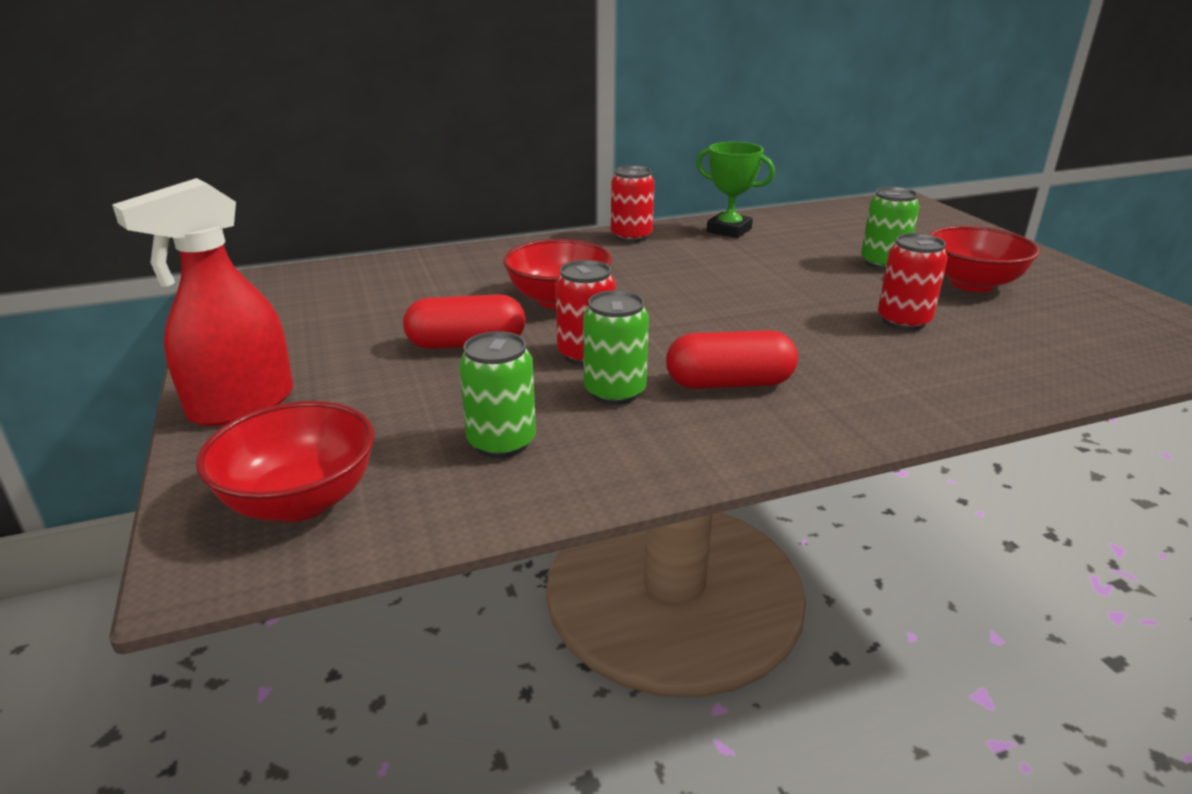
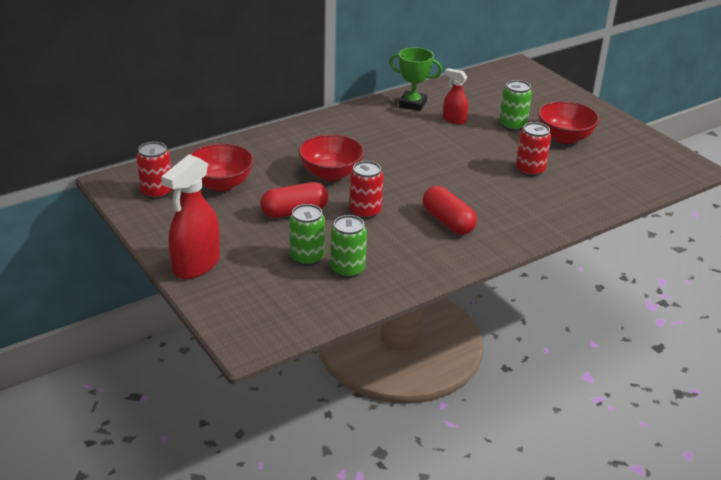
camera: 15 degrees left, 5 degrees up
(300, 501) = (268, 311): red bowl -> red bowl (221, 184)
(615, 392) = (391, 234): green can -> green can (307, 257)
(631, 236) = (352, 115): red can -> red can (157, 192)
(729, 383) = (448, 222): red capsule -> red capsule turned 75 degrees clockwise
(787, 251) = (454, 120): none -> red spray bottle

